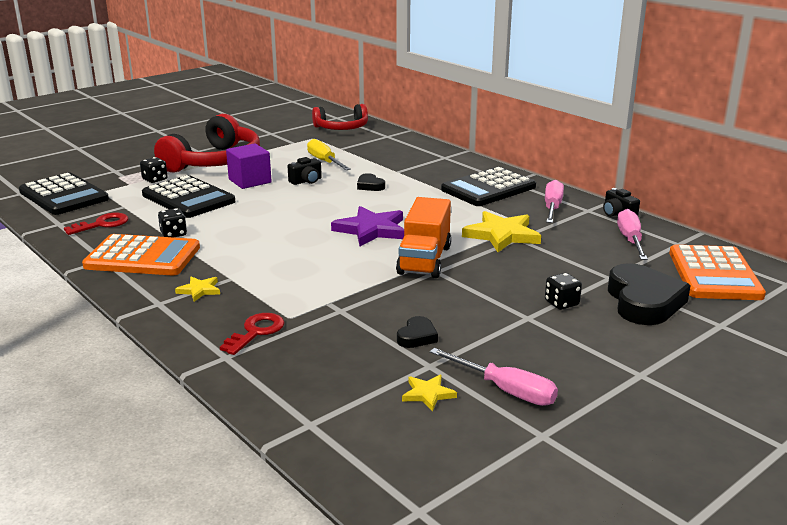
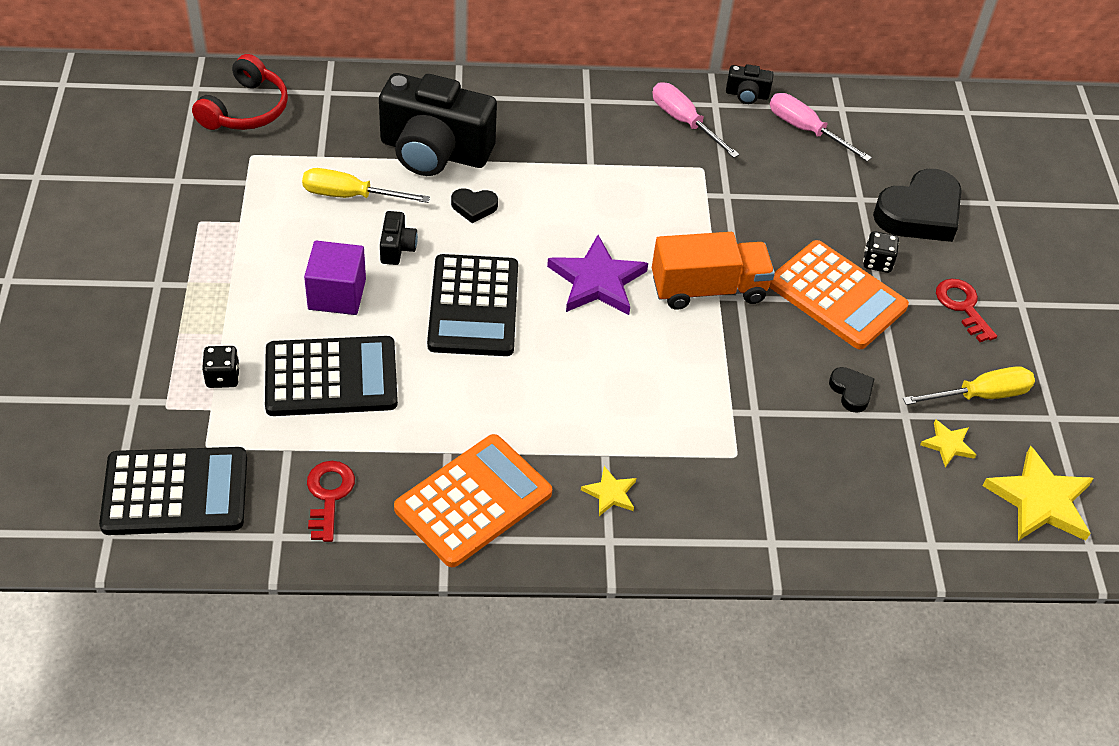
camera: 55 degrees left, 25 degrees up
(173, 234) = (433, 444): black dice -> none
(215, 162) = (225, 289): red headphones -> none
(256, 332) = (743, 496): red key -> red key (962, 306)
(393, 166) = (434, 151): none -> black camera
(424, 260) = (708, 289): orange truck -> orange truck turned 60 degrees counterclockwise
(488, 188) = (587, 128): black calculator -> black calculator (473, 306)
(502, 235) = (708, 200): yellow star -> yellow star (1040, 500)
(505, 390) = (980, 395): pink screwdriver -> yellow screwdriver
(643, 301) = (919, 213): black heart -> black heart turned 105 degrees clockwise
(714, 274) = (914, 136): orange calculator -> orange calculator (837, 296)

